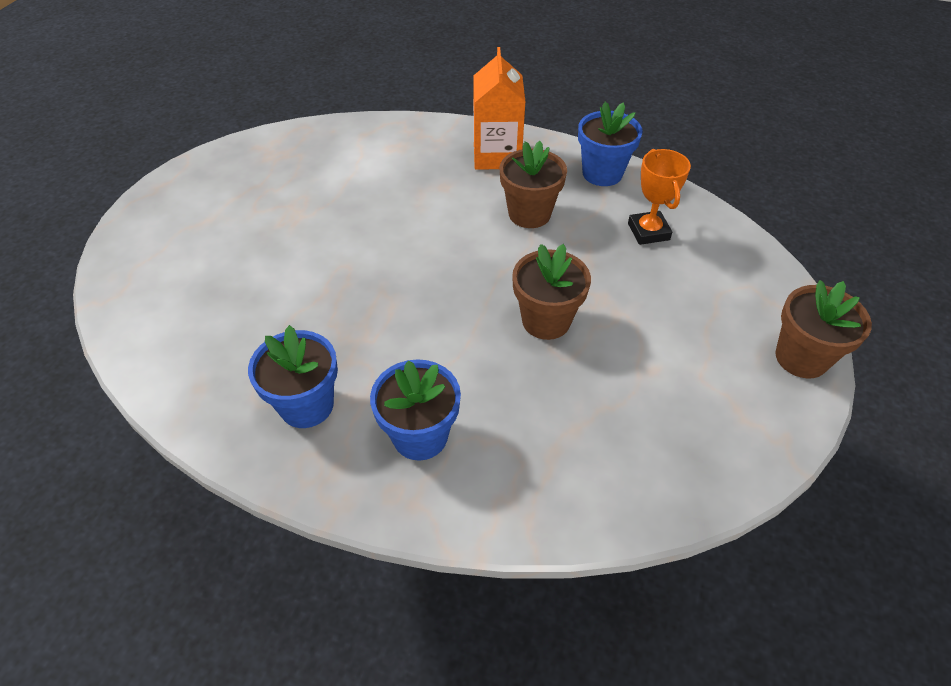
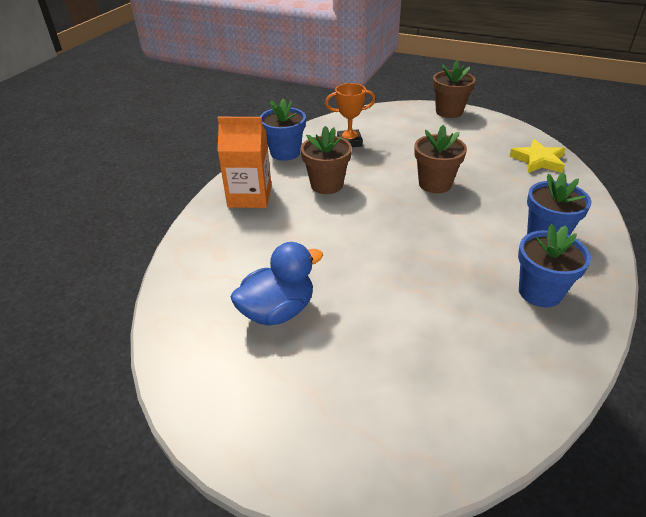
camera: 85 degrees left, 10 degrees down
(307, 192) = (278, 311): none -> blue duck
(645, 471) = (538, 160): none -> yellow star

